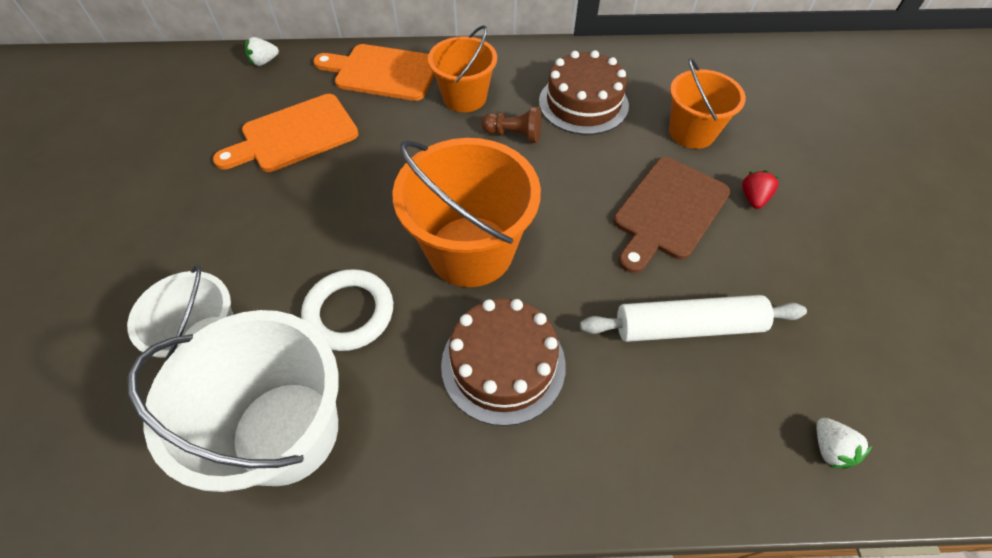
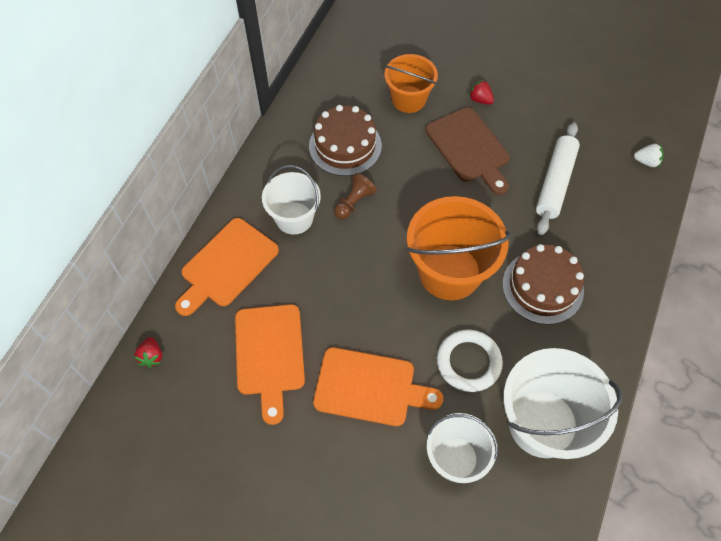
camera: 65 degrees left, 5 degrees up
(264, 62) = (151, 356): white strawberry -> red strawberry
(282, 227) = (370, 387): none -> orange cutting board
(464, 97) = (294, 218): orange bucket -> white bucket

